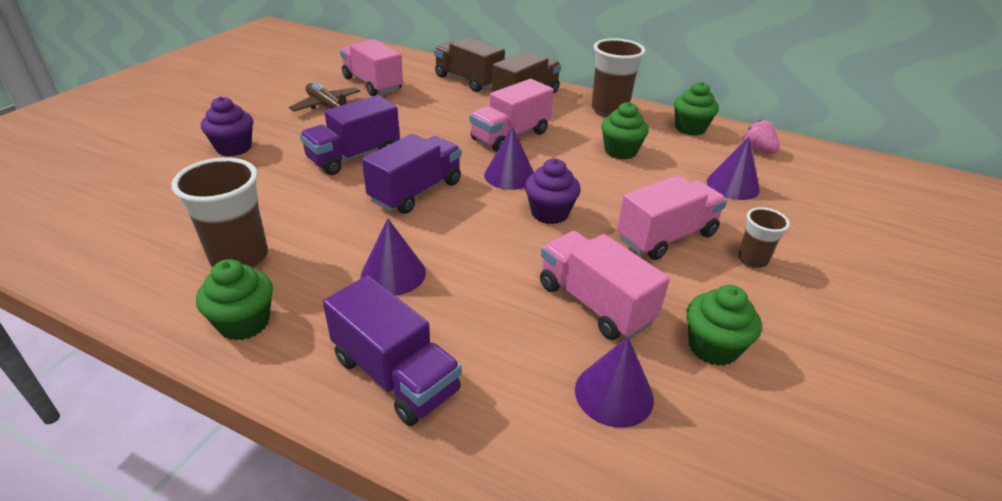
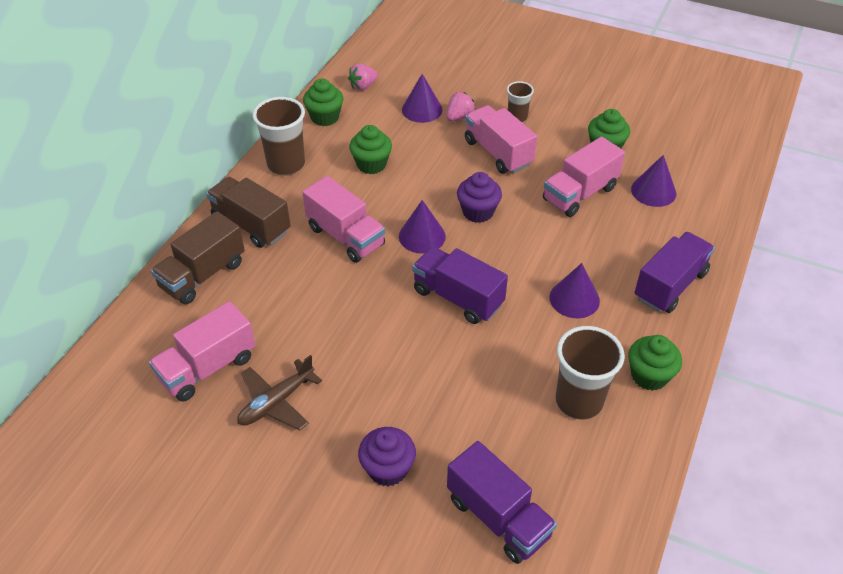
camera: 90 degrees left, 10 degrees up
(354, 156) = (397, 354): purple truck -> purple truck (498, 517)
(730, 211) = (459, 117): none -> pink strawberry

